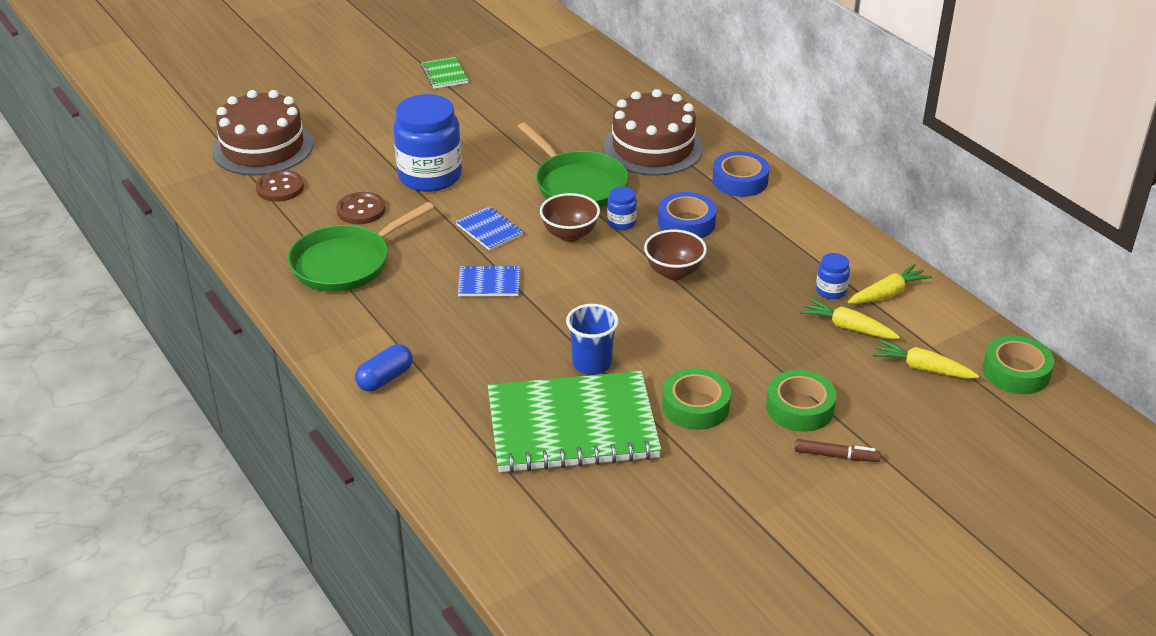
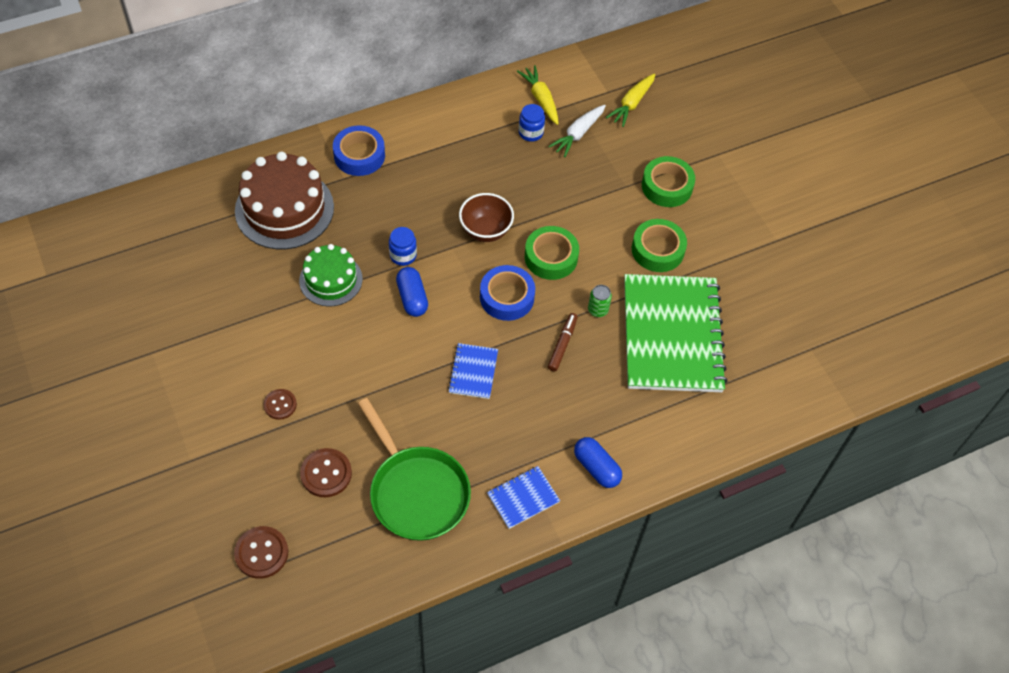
camera: 85 degrees left, 20 degrees up
(263, 147) = (170, 571): brown cake -> none
(430, 176) = (280, 405): blue jar -> brown button
(444, 74) = (72, 372): green notebook -> none
(489, 230) = (389, 362): blue notebook -> blue notebook (523, 498)
(570, 234) = (412, 298): brown bowl -> blue capsule
(577, 184) = (331, 279): green pan -> green cake
(592, 363) = (598, 310): blue cup -> green can
(686, 223) = (415, 207): blue tape -> blue tape (507, 297)
(836, 456) = (719, 178): brown marker -> brown marker (562, 344)
(847, 327) = (578, 134): yellow carrot -> white carrot
(1016, 372) = (642, 54): green tape -> green tape (551, 257)

